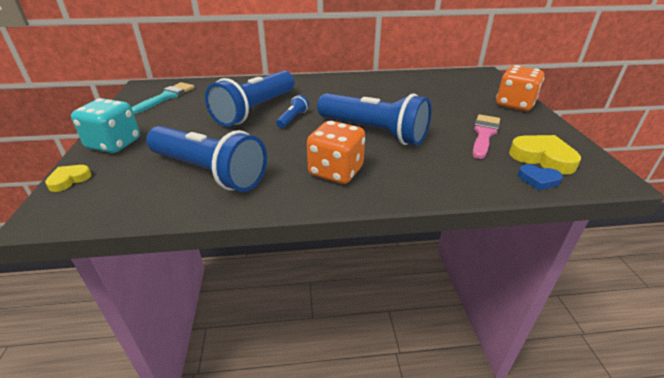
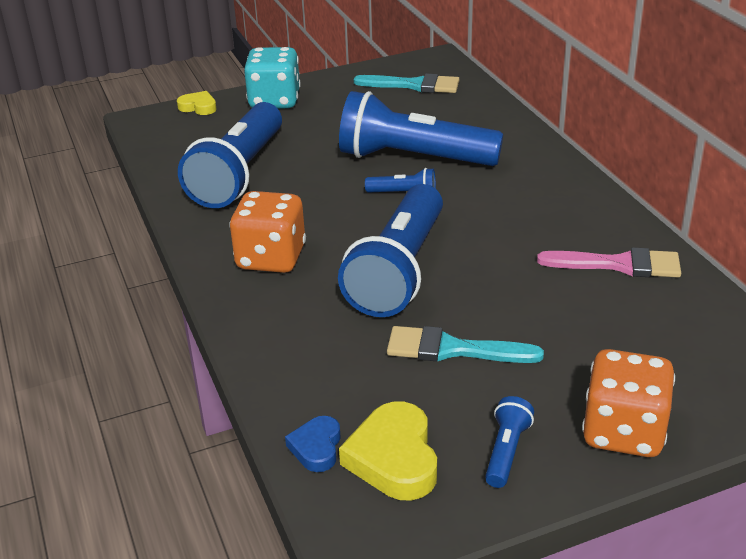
camera: 75 degrees right, 0 degrees up
(451, 129) = (453, 349): none -> turquoise brush
(484, 134) = (452, 388): pink brush -> pink brush (619, 264)
(531, 130) = (506, 451): none -> blue flashlight
(542, 158) = (394, 458): yellow heart -> yellow heart turned 150 degrees clockwise

